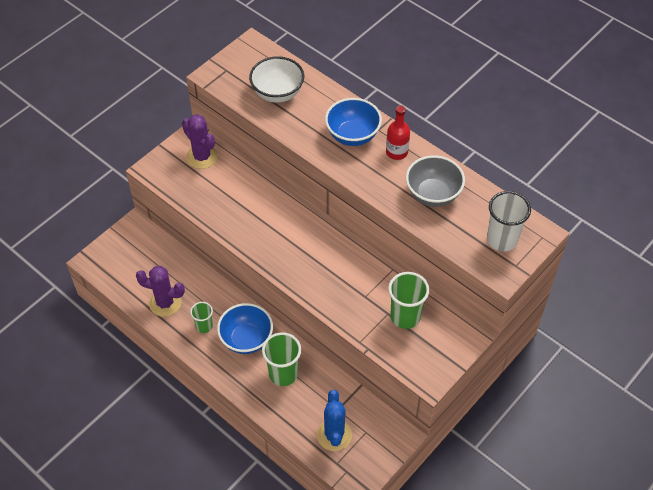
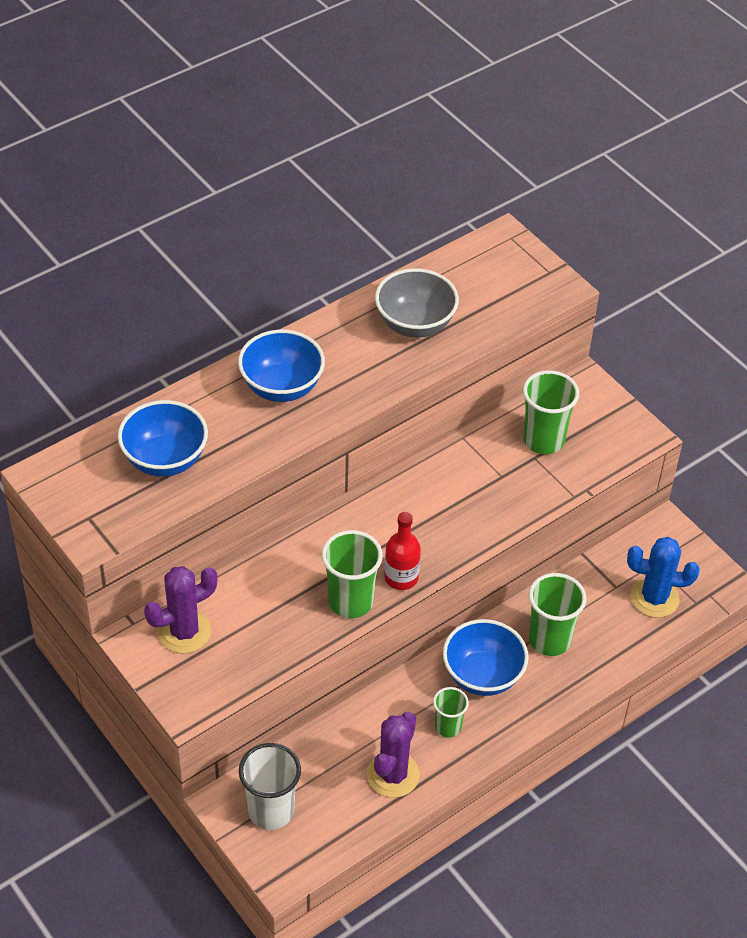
camera: 80 degrees left, 5 degrees down
(240, 231) = (350, 602): none -> green cup
(277, 93) = (165, 460): white bowl -> blue bowl
(396, 152) = (328, 345): red bottle -> red bottle (401, 577)
(502, 240) = (507, 275): white cup -> white cup (271, 811)

